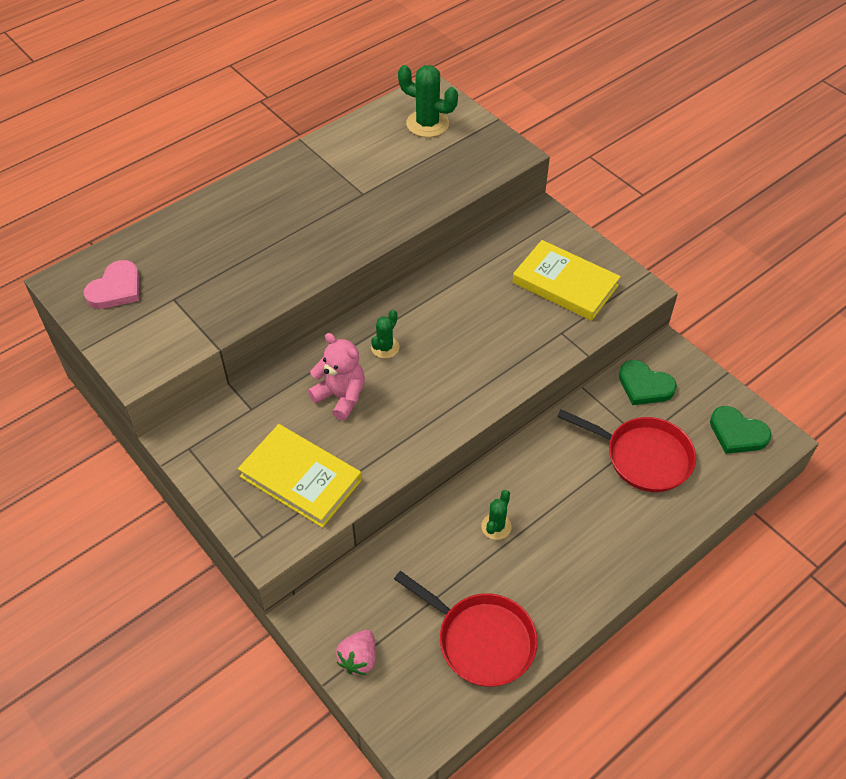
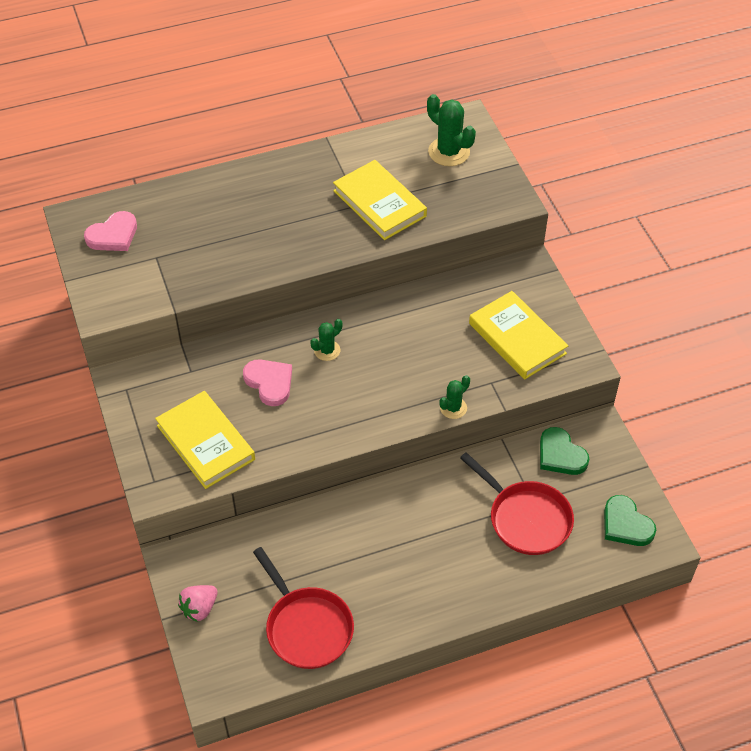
camera: 20 degrees right, 0 degrees up
(341, 396) = (269, 383): pink teddy bear -> pink heart
(383, 187) = (379, 203): none -> yellow book
(496, 526) = (364, 538): green cactus -> green cactus (453, 408)

